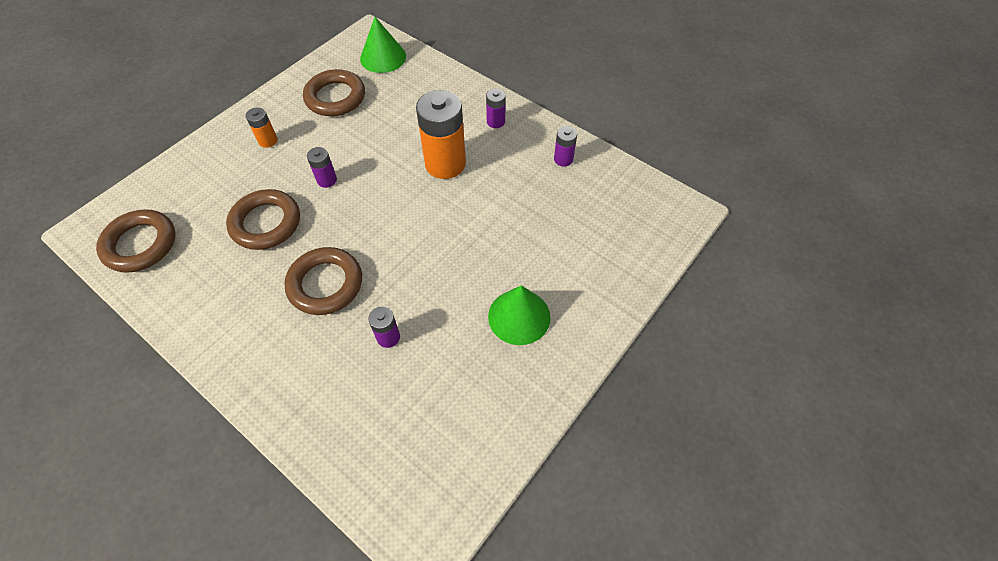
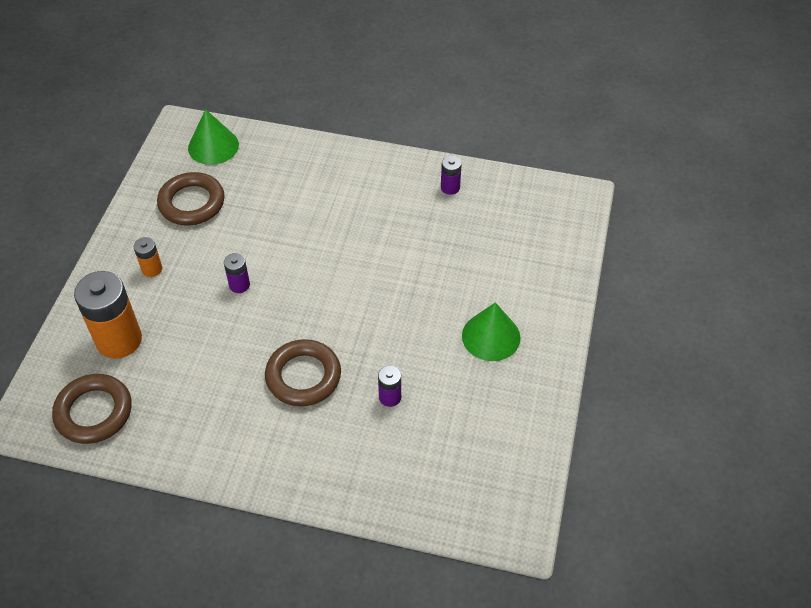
camera: 25 degrees left, 5 degrees down
(266, 223) = (207, 346): brown ring -> none
(445, 164) = (344, 229): orange battery -> orange battery (119, 340)
(495, 122) = (367, 173): purple battery -> none

